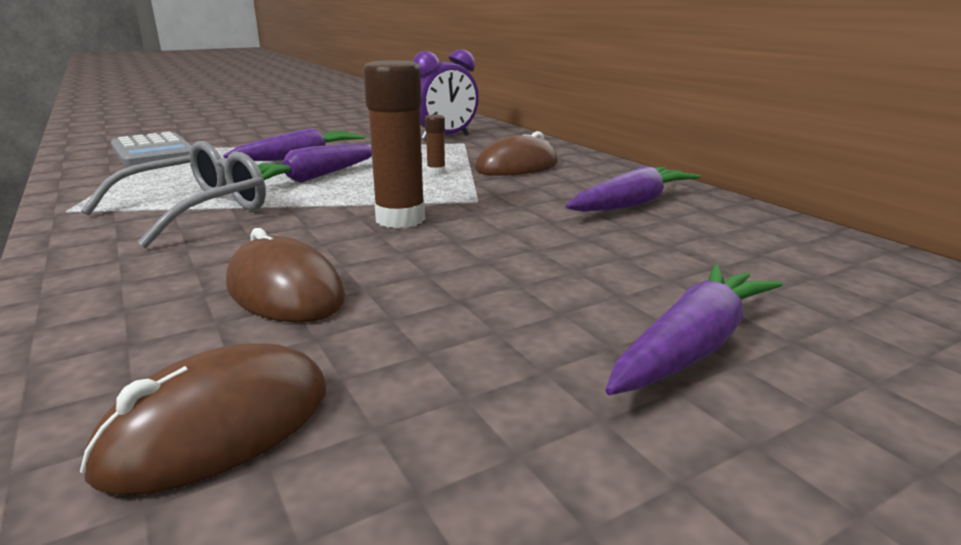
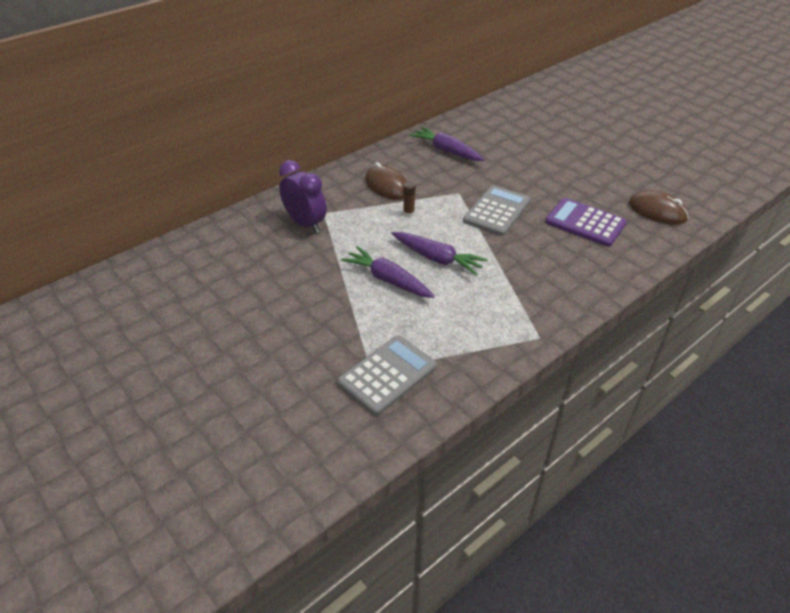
camera: 100 degrees left, 20 degrees up
(197, 210) = (515, 283): grey glasses -> none
(285, 291) = (585, 223): brown mouse -> purple calculator
(400, 219) = (497, 211): brown glue stick -> grey calculator
(693, 346) = (572, 145): purple carrot -> none

